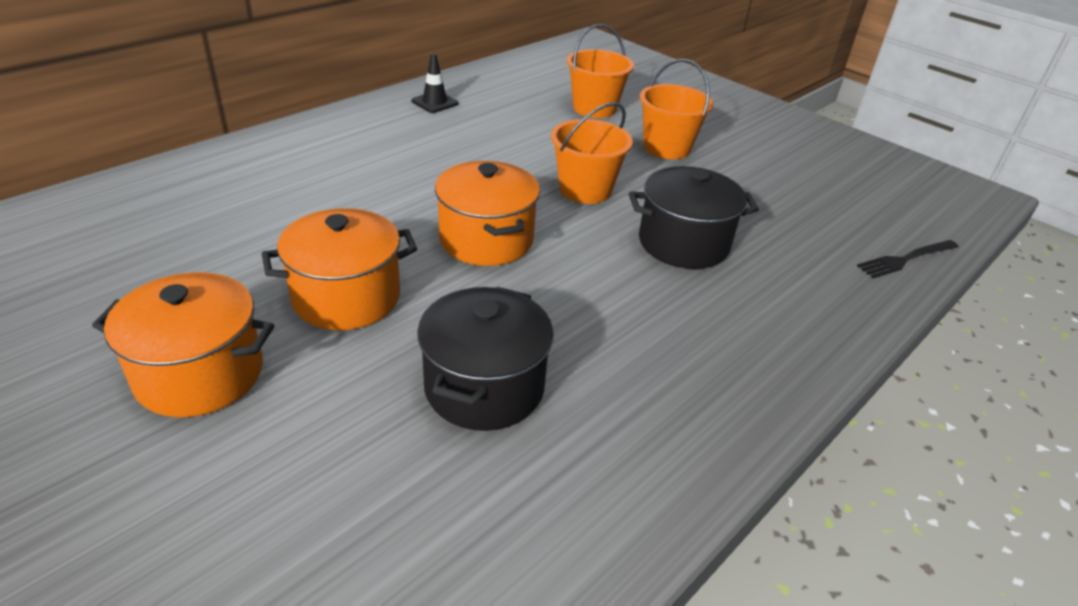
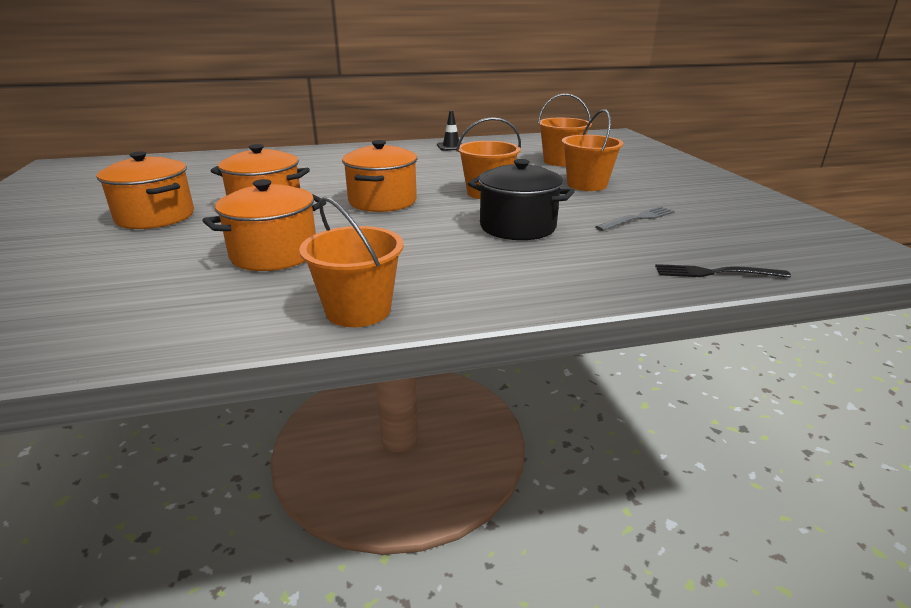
camera: 35 degrees right, 10 degrees down
(484, 387) = (274, 254): black pot -> orange pot
(695, 441) = (358, 310): none -> orange bucket
(770, 195) = (638, 218): none -> grey fork

